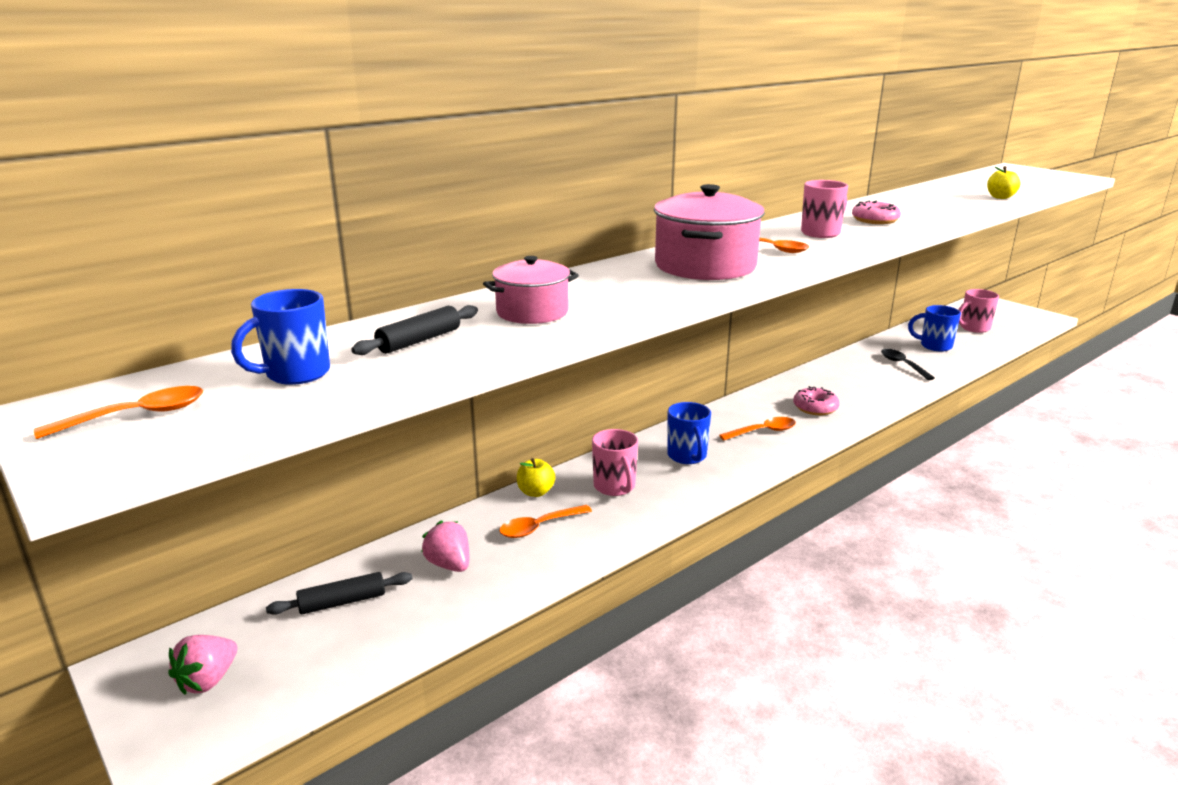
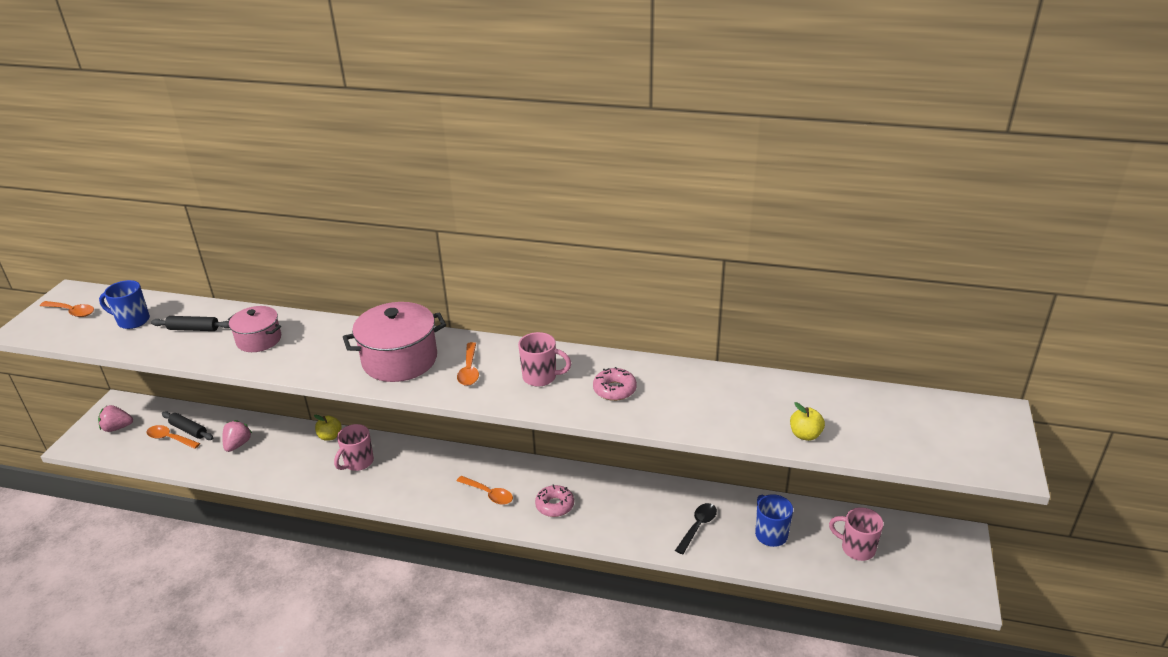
camera: 55 degrees right, 10 degrees up
(539, 527) = (293, 456): orange spoon -> orange spoon (170, 438)
(687, 456) = (421, 474): blue mug -> none

